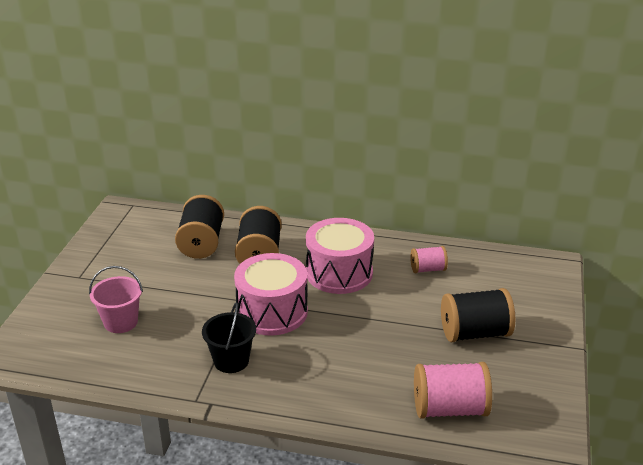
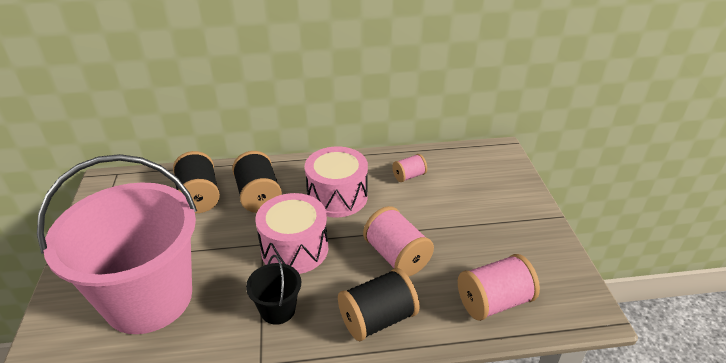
camera: 20 degrees left, 5 degrees up
(121, 322) = (149, 298): pink bucket -> pink bucket, size x2.47
(371, 343) = (396, 256): none -> pink spool
(475, 333) = (476, 224): black spool -> black spool (377, 319)

